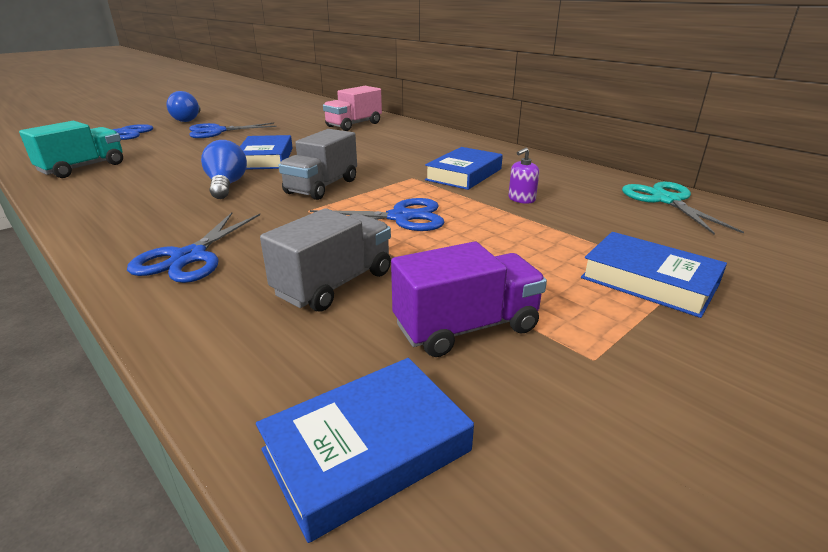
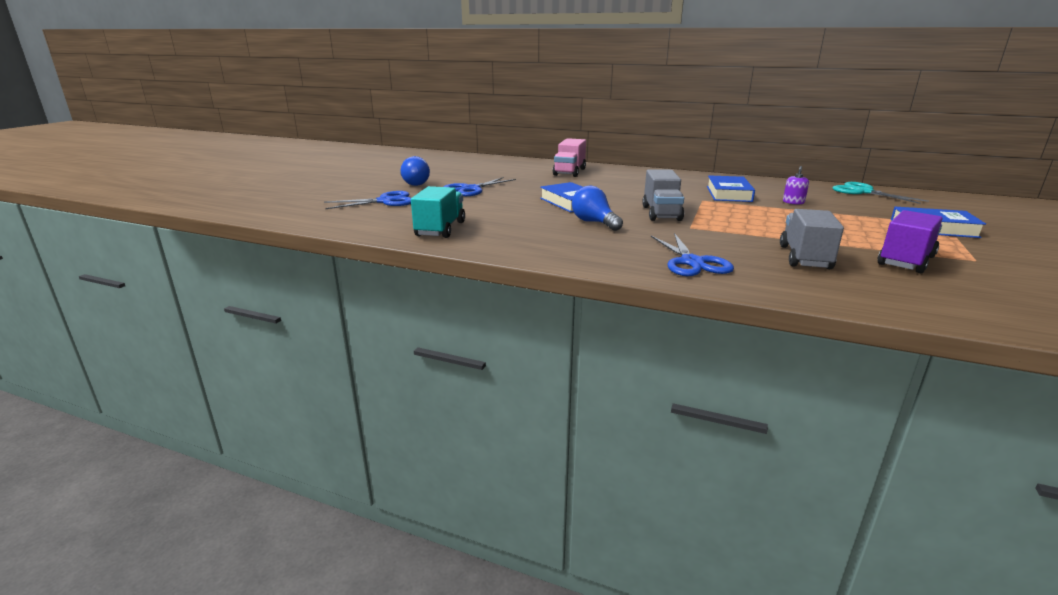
camera: 25 degrees left, 5 degrees down
(366, 450) = (970, 306): blue book -> none
(400, 217) = (754, 222): blue scissors -> none

